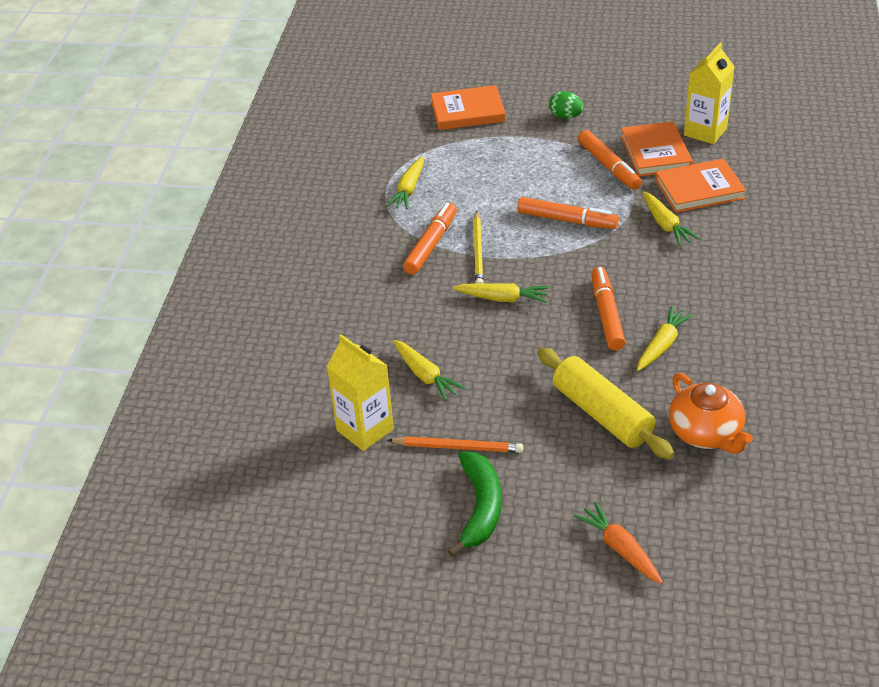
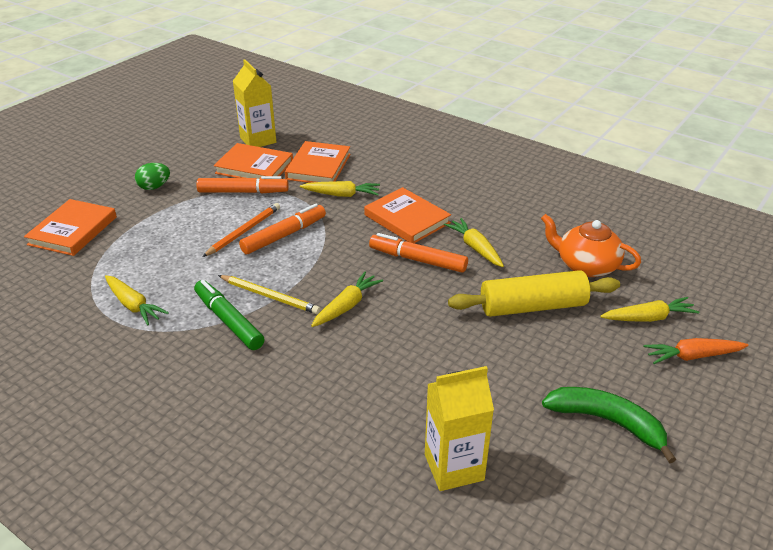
camera: 65 degrees left, 5 degrees down
(425, 376) = (408, 393): yellow carrot -> yellow carrot (648, 318)
(431, 244) = (229, 321): orange marker -> green marker
(458, 447) = (520, 407): orange pencil -> orange pencil (244, 231)
(667, 282) = (407, 219): none -> orange book
(706, 433) = (586, 266): orange teapot -> orange teapot turned 150 degrees counterclockwise

